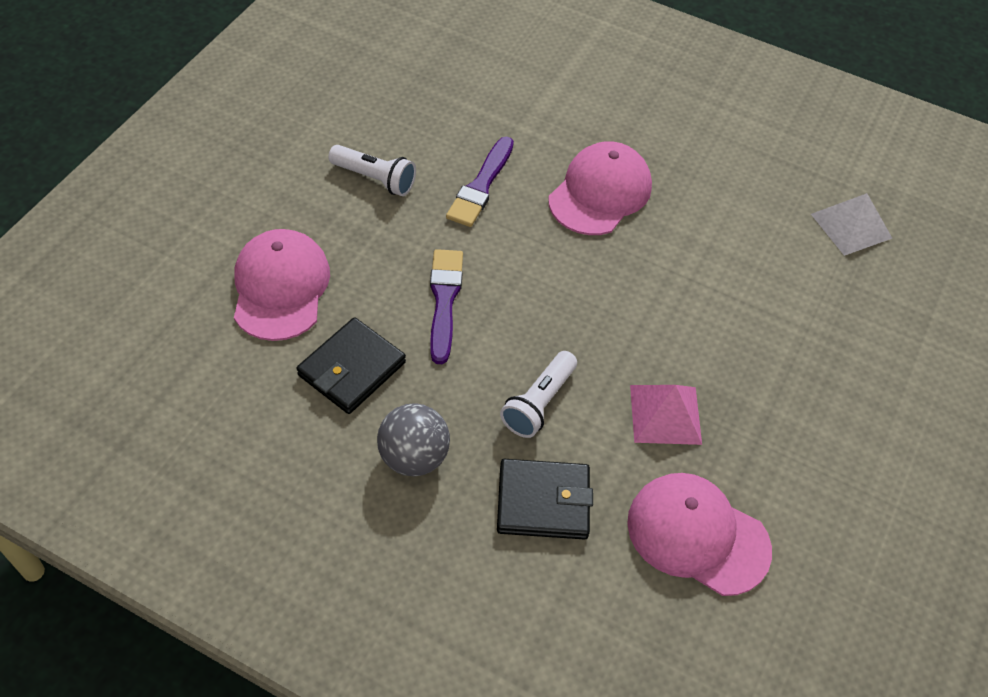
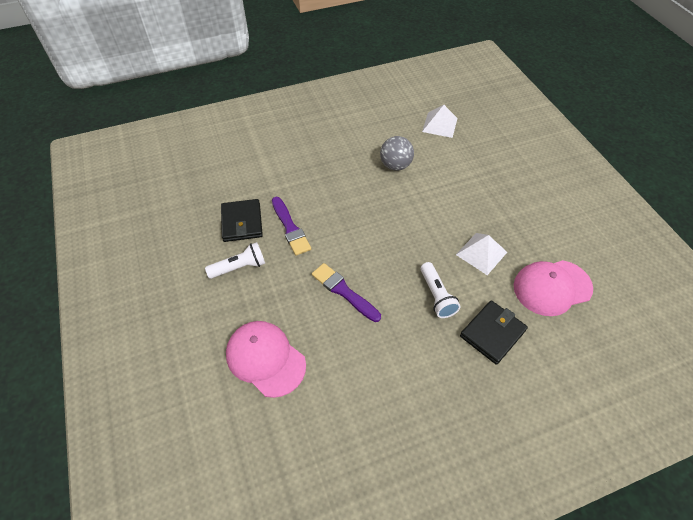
camera: 45 degrees left, 0 degrees up
(351, 369) = (348, 361): black wallet -> black wallet (242, 222)
(414, 457) = (425, 370): grey ball -> grey ball (395, 165)
(600, 193) = (341, 188): pink cap -> none
(665, 414) = (481, 253): pink pyramid -> white pyramid

